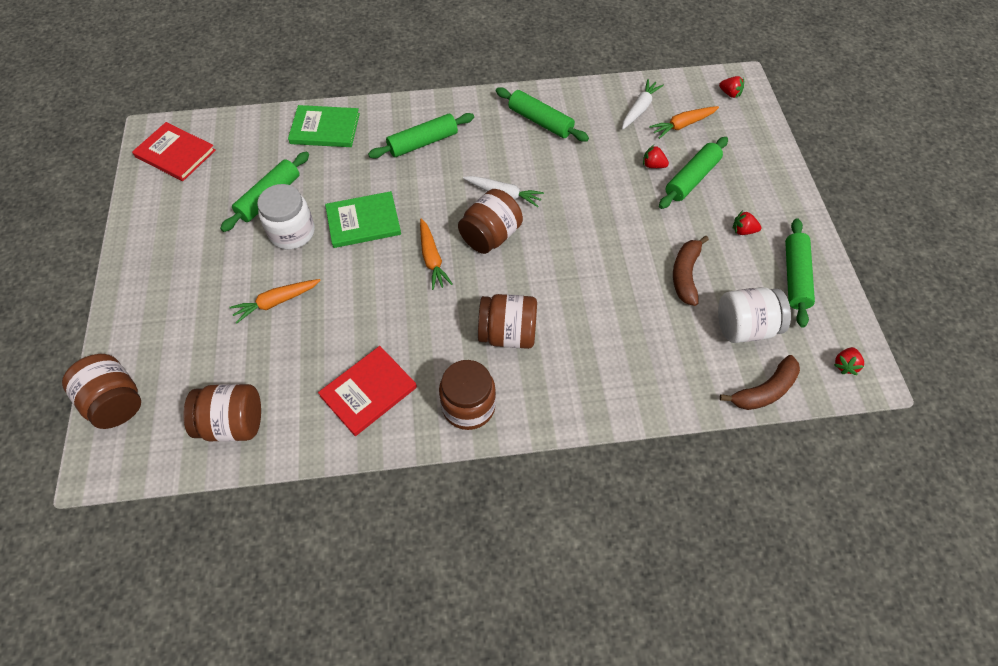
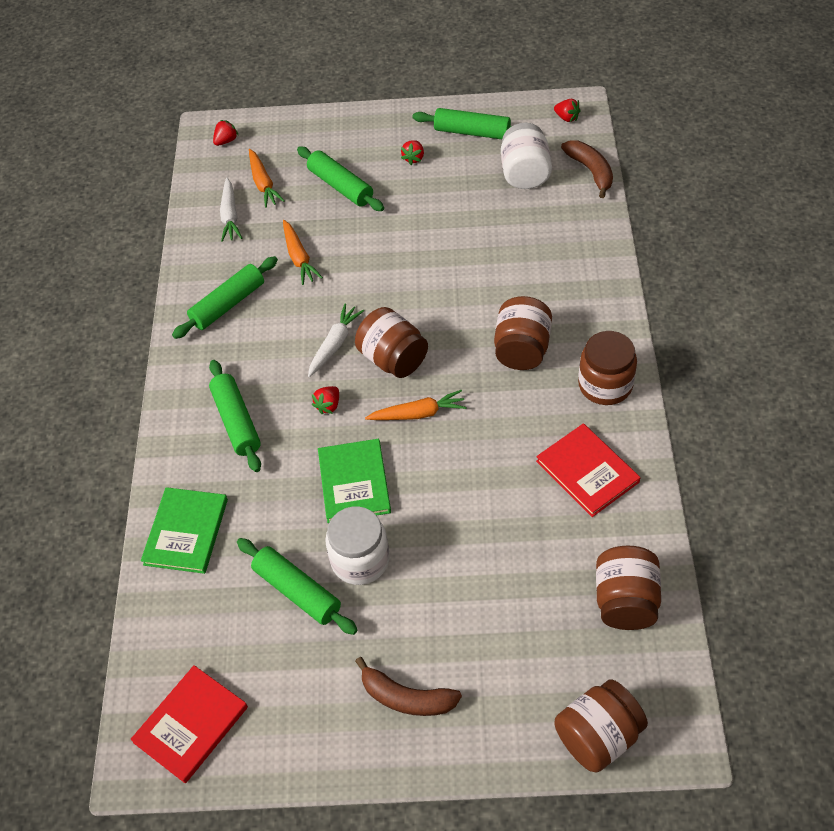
camera: 80 degrees left, 5 degrees down
(276, 302) = (465, 570): orange carrot -> orange carrot (299, 257)
(639, 109) = (230, 215): white carrot -> white carrot turned 135 degrees counterclockwise
(653, 165) = (316, 214): red strawberry -> red strawberry (328, 405)
(685, 275) = (462, 206): brown banana -> brown banana (406, 698)

